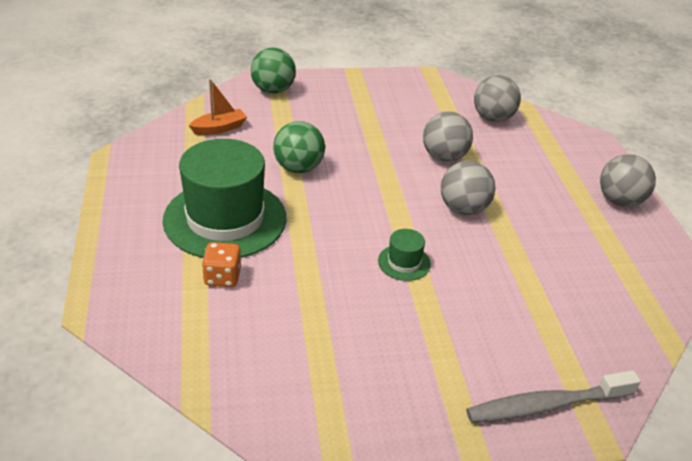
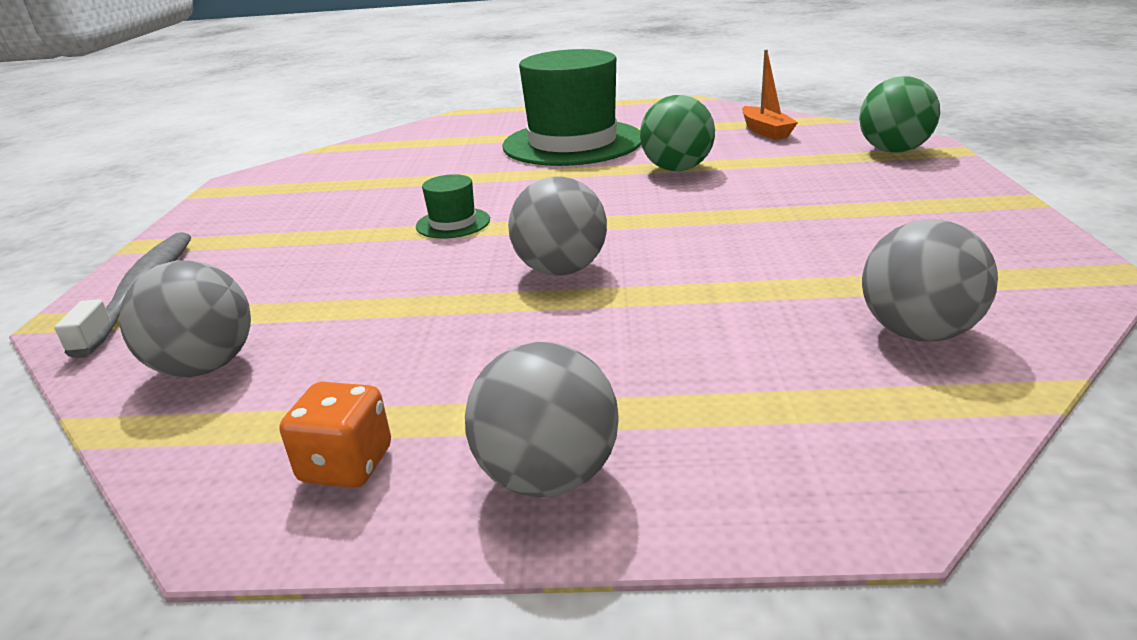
camera: 105 degrees right, 10 degrees down
(222, 277) = (477, 146): orange dice -> orange dice (346, 465)
(444, 157) = (724, 264): grey ball -> grey ball (205, 367)

